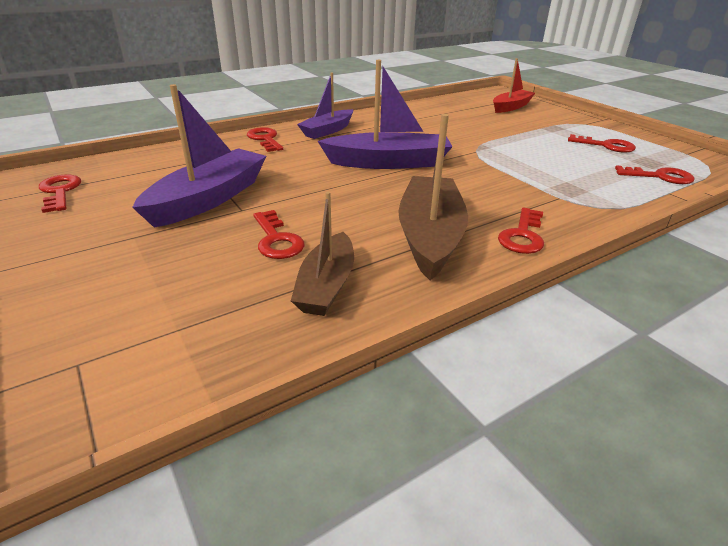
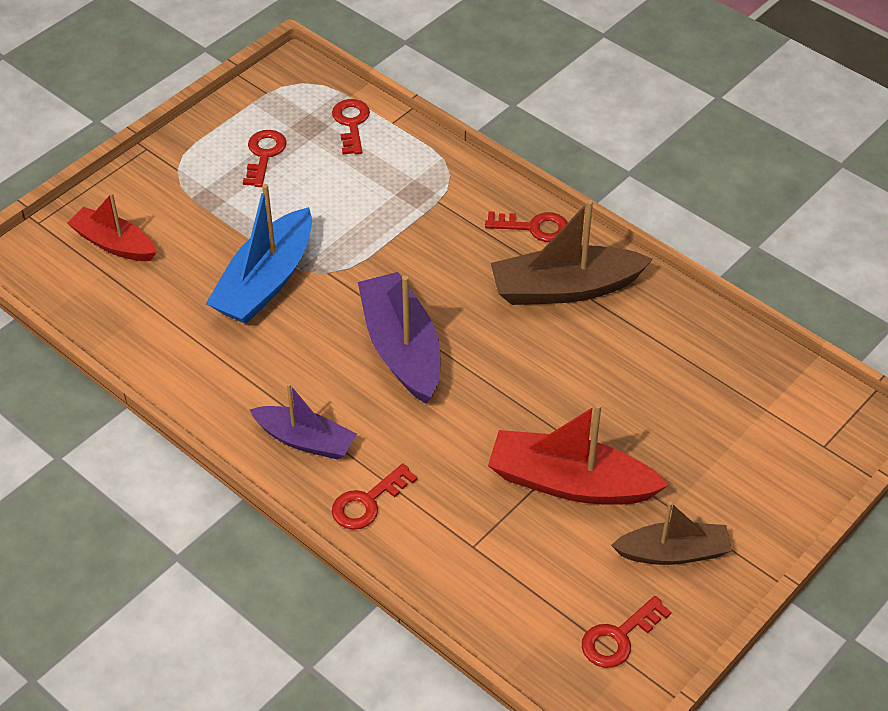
camera: 105 degrees left, 15 degrees up
(209, 199) = (570, 483): purple boat -> red boat
(277, 240) = (623, 394): red key -> none
(326, 285) = (673, 340): brown boat -> brown boat (673, 552)
(470, 134) = (266, 282): none -> blue boat

